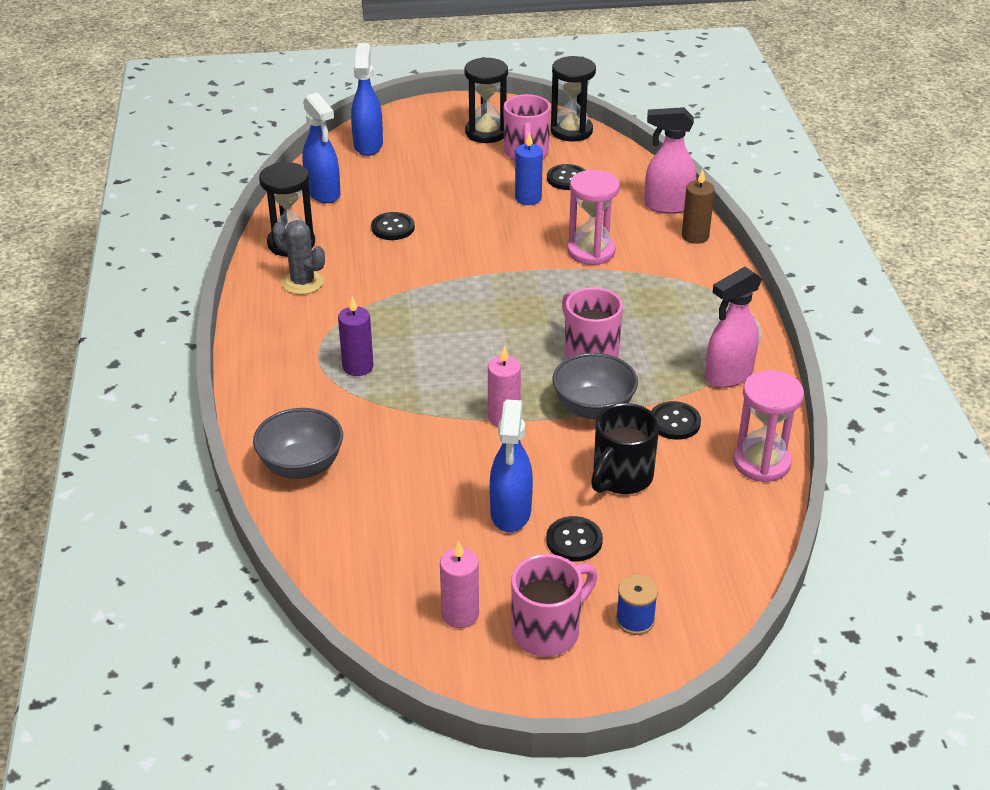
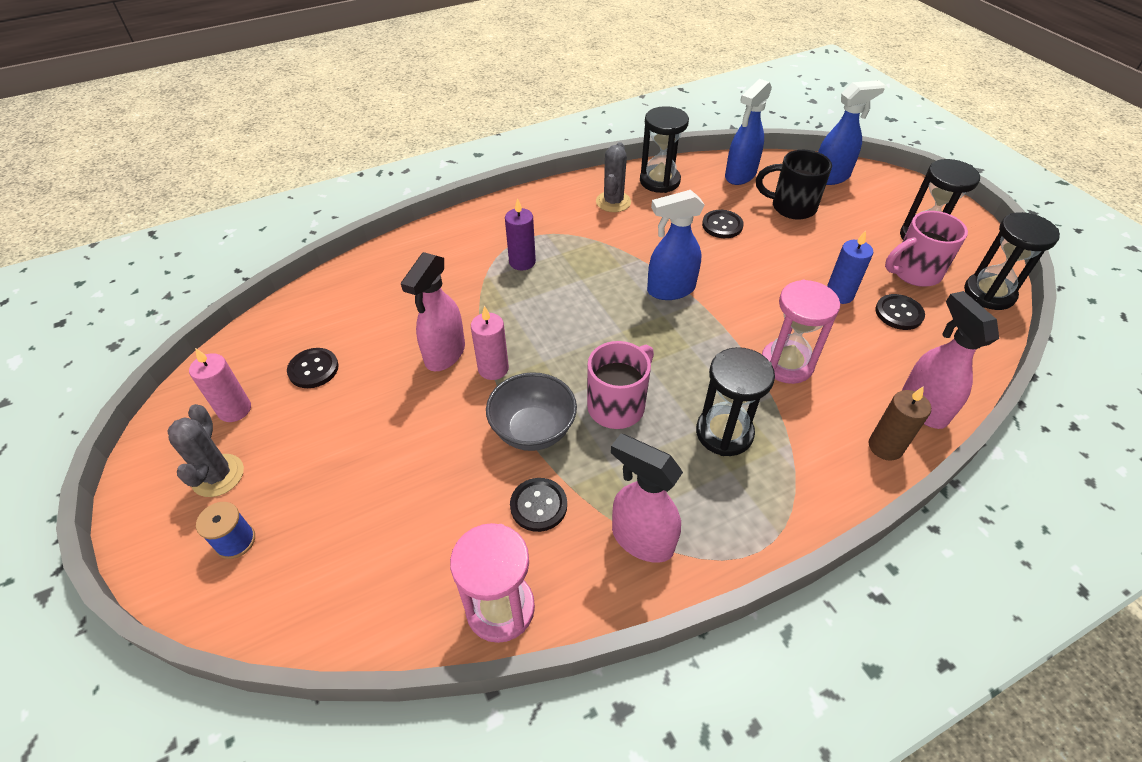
camera: 70 degrees right, 10 degrees up
(301, 466) = (391, 269): grey bowl -> none
(465, 446) = (444, 354): none -> pink spray bottle
(510, 513) = (365, 408): blue spray bottle -> blue spray bottle (670, 290)
(548, 631) = (218, 475): pink mug -> grey cactus
(574, 540) = (338, 464): black button -> black button (313, 369)
(621, 478) = (436, 480): black mug -> black mug (791, 207)
(646, 305) = (724, 433): none -> black hourglass

